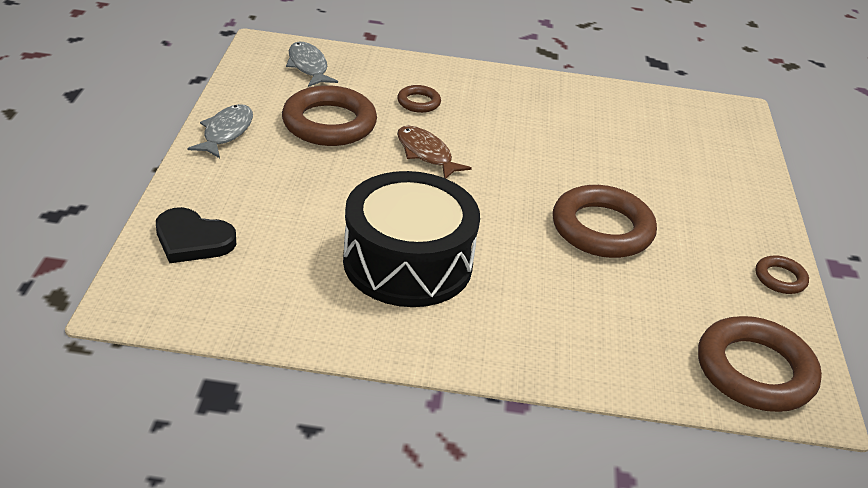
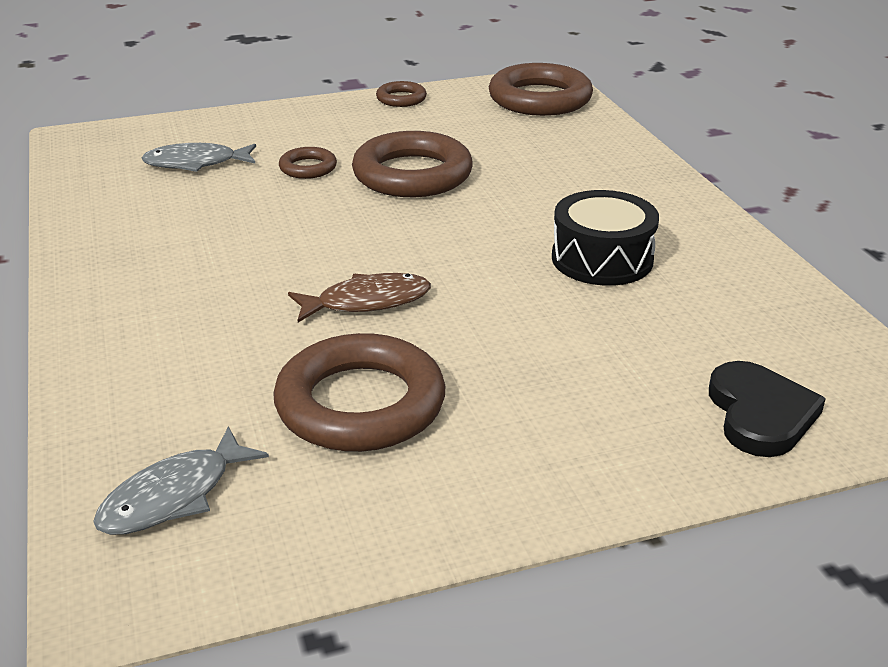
camera: 110 degrees left, 5 degrees down
(226, 132) = (487, 499): grey fish -> grey fish (196, 163)
(407, 262) = (602, 259): black drum -> black drum, size x0.63
(418, 102) = (224, 343): brown ring -> brown ring (308, 168)
(426, 154) = (367, 302): brown fish -> brown fish turned 135 degrees counterclockwise

